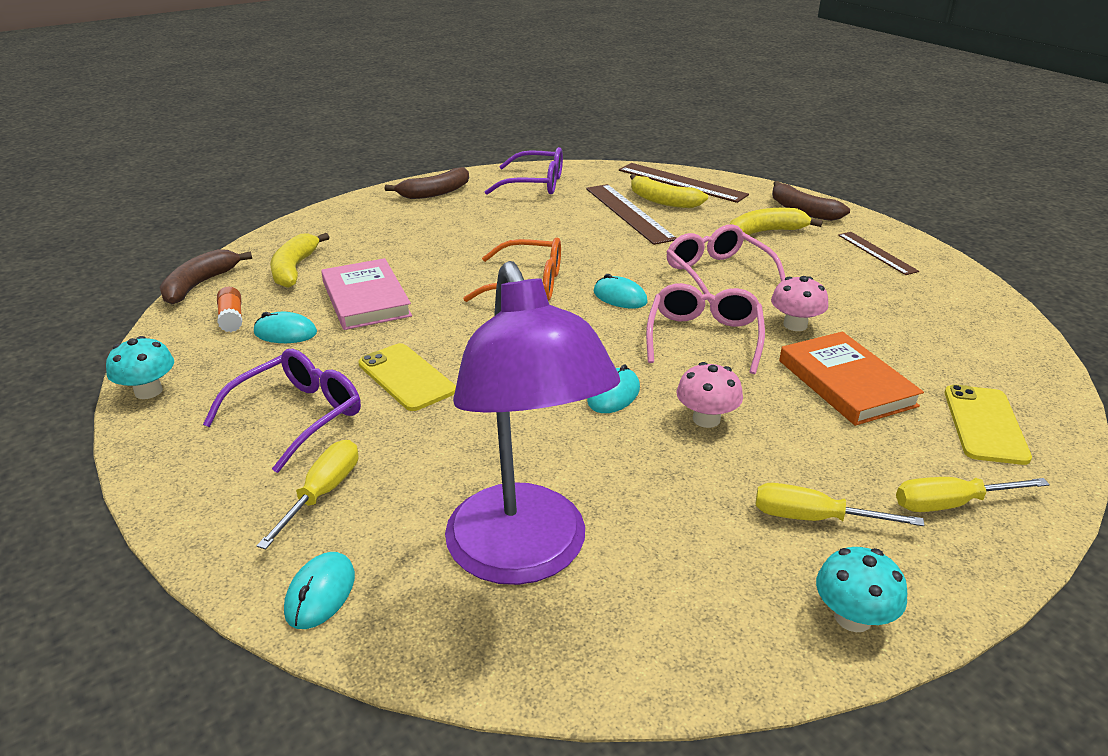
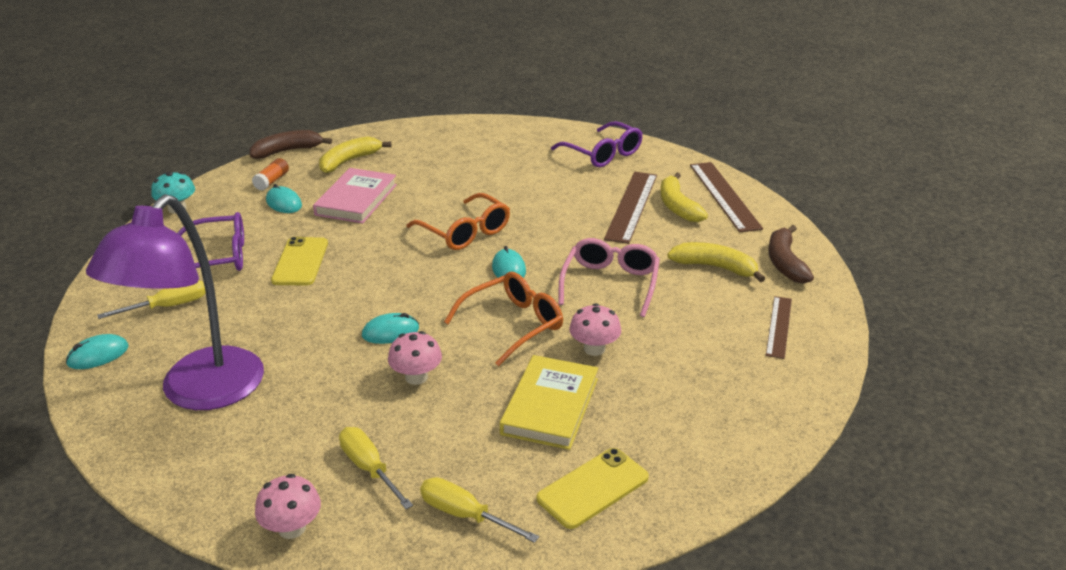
camera: 40 degrees right, 0 degrees up
(435, 193) = (519, 135): brown banana -> none
(704, 337) = (513, 325): pink glasses -> orange glasses
(846, 383) = (550, 406): orange book -> yellow book
(852, 617) = (292, 528): turquoise mushroom -> pink mushroom

